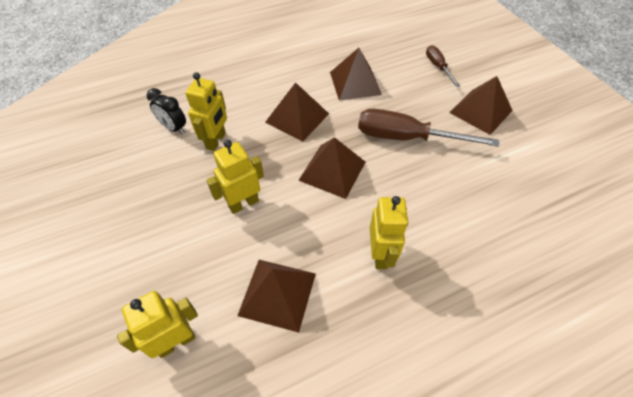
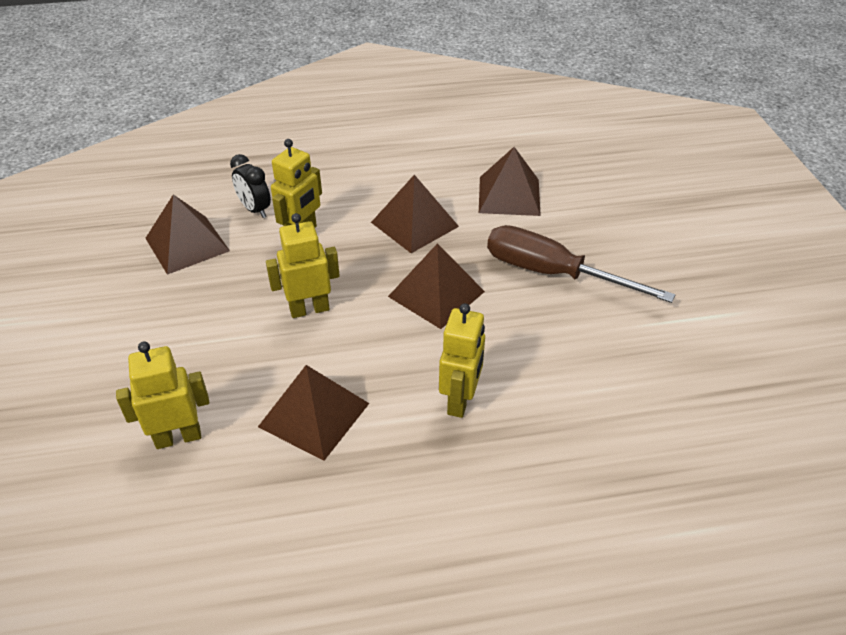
camera: 15 degrees right, 10 degrees down
(438, 67) = (636, 194): brown screwdriver -> none
(480, 111) = (673, 259): brown pyramid -> brown pyramid (187, 244)

